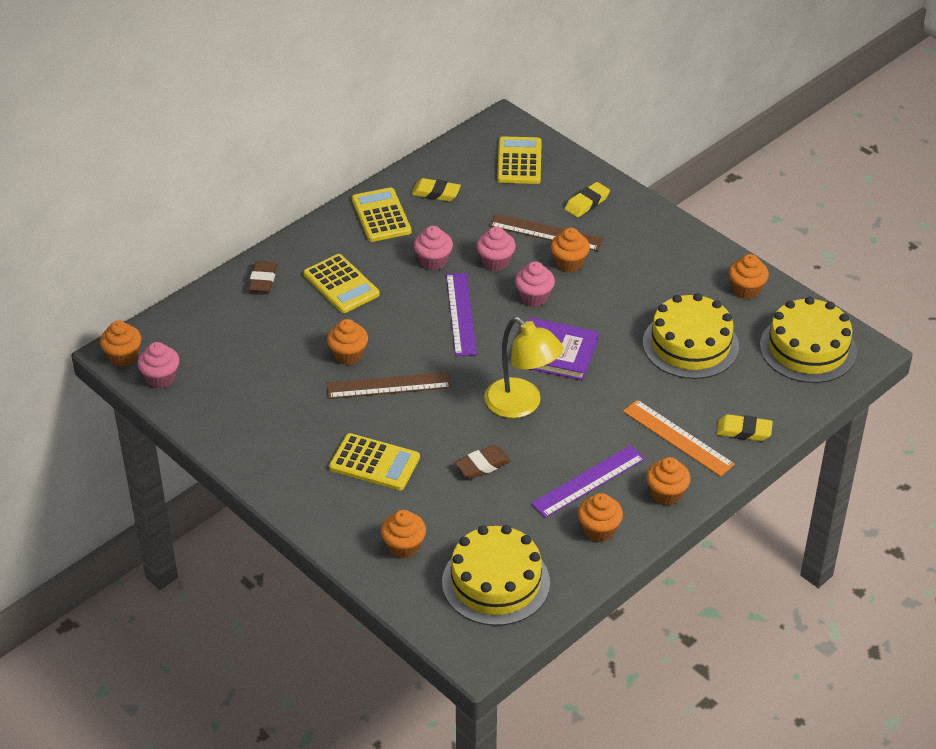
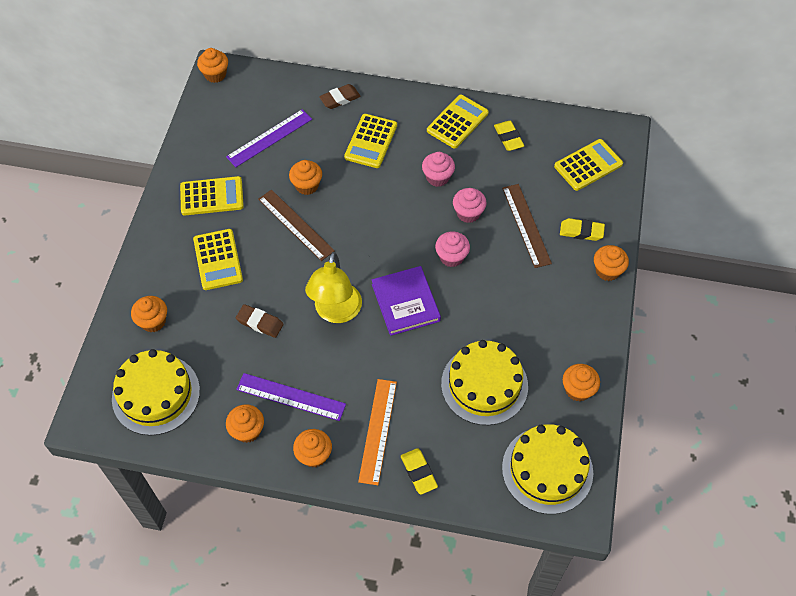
camera: 55 degrees right, 15 degrees up
(161, 378) = (210, 104): pink cupcake -> none
(288, 432) = (212, 196): none -> yellow calculator
(461, 314) = (398, 224): purple ruler -> purple ruler (269, 138)
(569, 263) = (506, 258): orange cupcake -> orange cupcake (607, 271)

